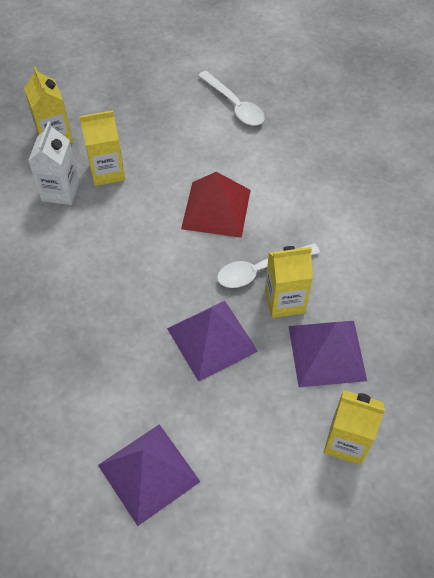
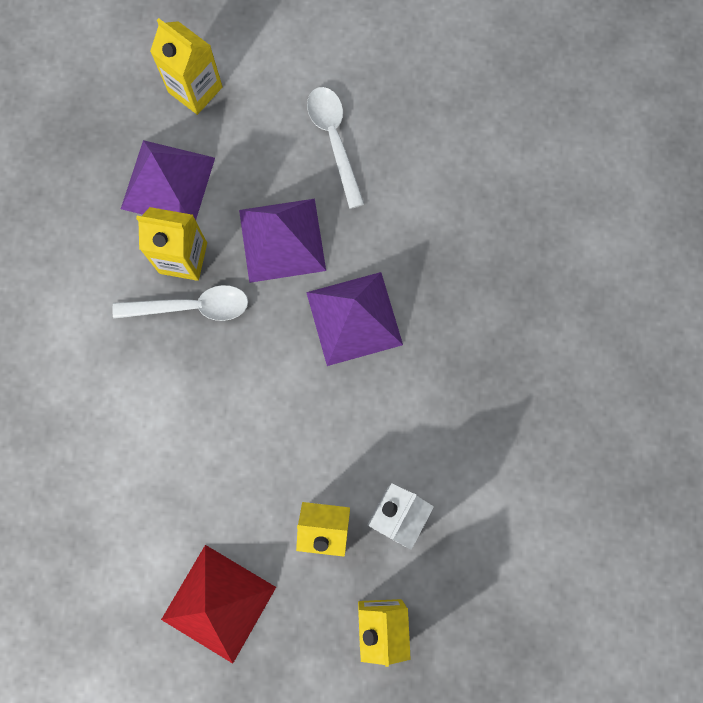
camera: 160 degrees left, 20 degrees up
(148, 473) = (395, 125): purple pyramid -> purple pyramid (354, 318)
(216, 209) = (207, 413): red pyramid -> red pyramid (218, 603)
(234, 105) = (107, 590): white spoon -> white spoon (334, 141)

